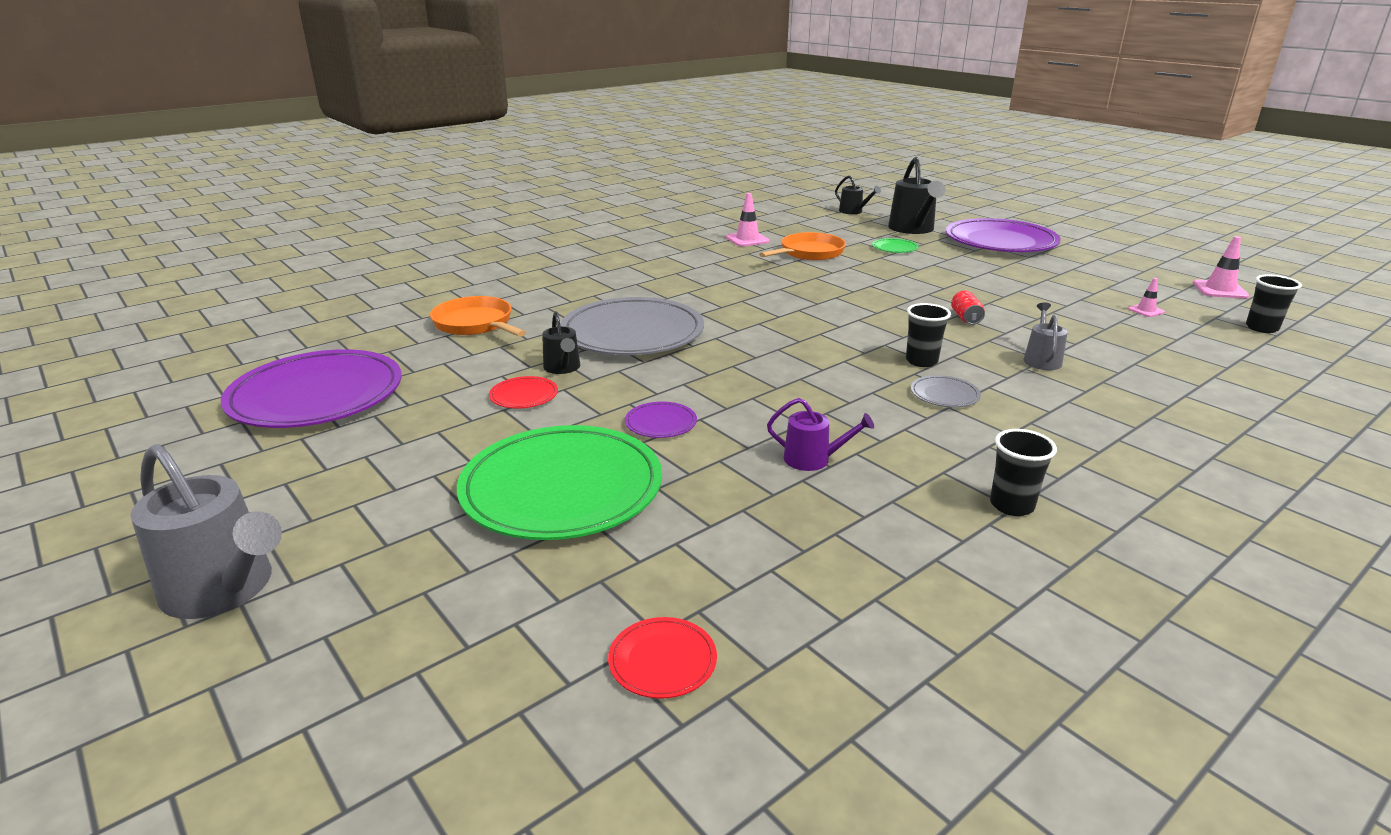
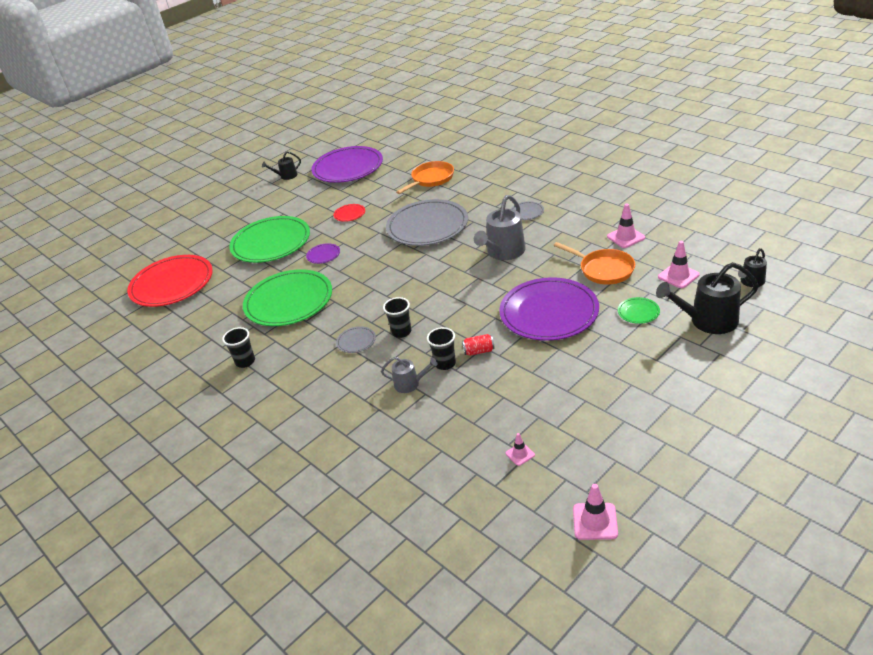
camera: 90 degrees right, 10 degrees up
(223, 589) = (222, 200): grey watering can -> grey watering can (503, 252)
(562, 368) = (380, 216): black watering can -> black watering can (286, 176)
(650, 274) = (527, 212): none -> grey plate
(662, 661) = (172, 284): red plate -> red plate, size x2.45
(812, 459) = (289, 301): purple watering can -> green plate
(834, 230) = (678, 276): none -> pink traffic cone
(1000, 241) = (694, 377): purple plate -> purple plate (549, 313)
(1261, 328) = (494, 525): black cup -> black cup (445, 363)

